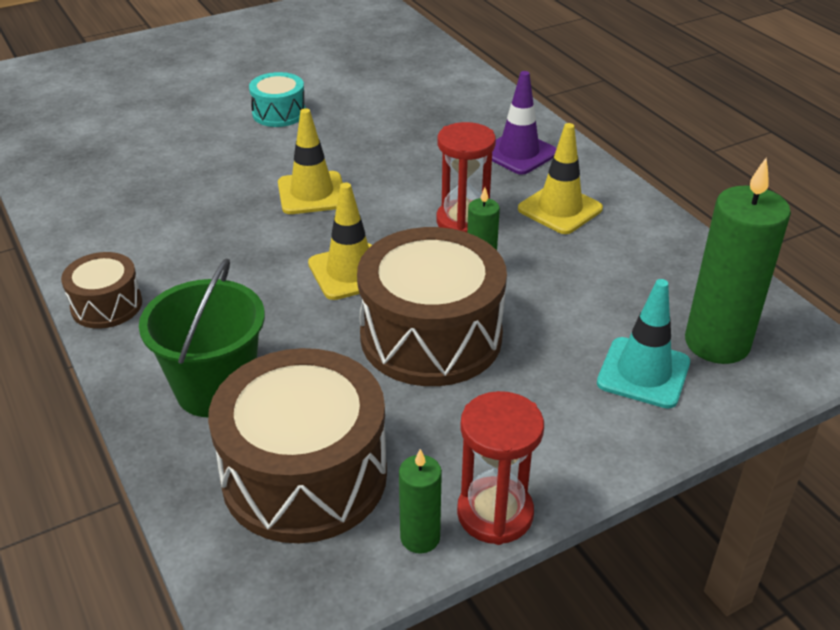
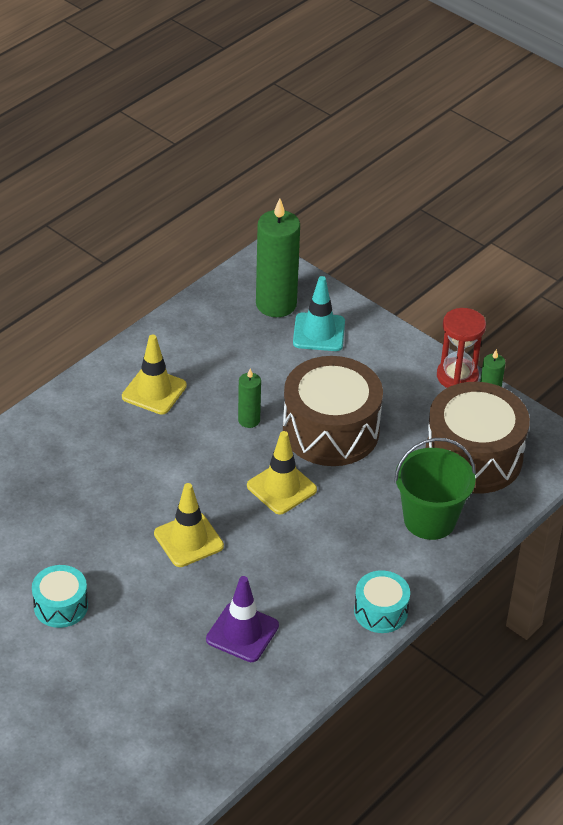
camera: 110 degrees left, 5 degrees up
(106, 305) = (380, 611): brown drum -> turquoise drum
(463, 221) = (192, 441): red hourglass -> none
(518, 153) = (78, 427): purple traffic cone -> purple traffic cone (242, 632)

